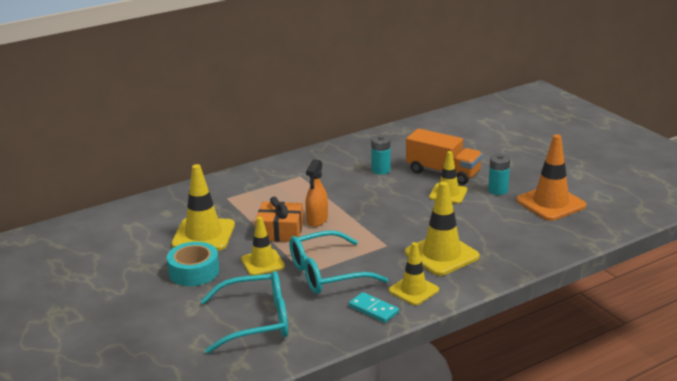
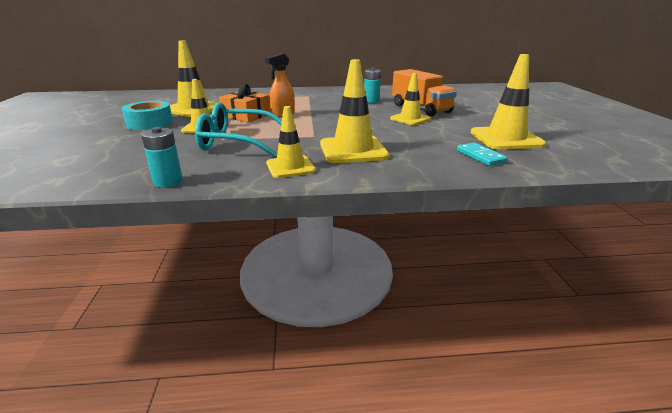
camera: 25 degrees right, 0 degrees up
(256, 321) = (128, 157): turquoise glasses -> none
(373, 309) = (232, 171): turquoise domino -> turquoise domino (480, 156)
(498, 190) = (459, 124): turquoise battery -> turquoise battery (168, 182)
(550, 203) = (506, 139): orange traffic cone -> yellow traffic cone

